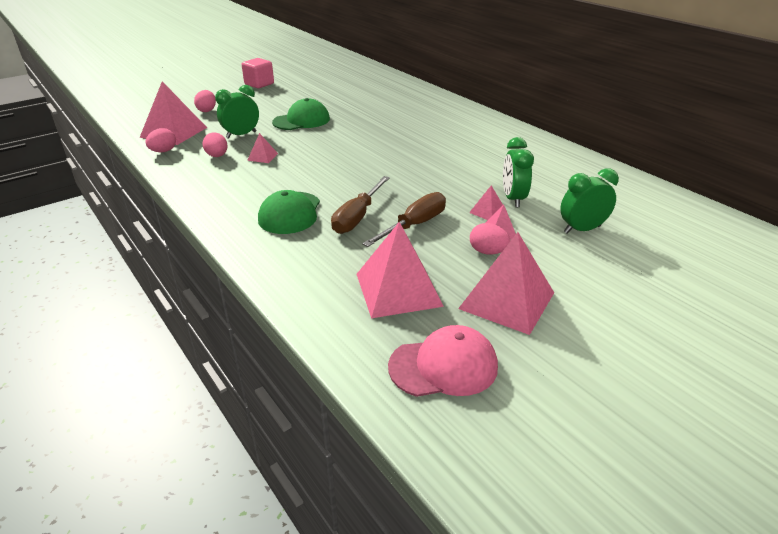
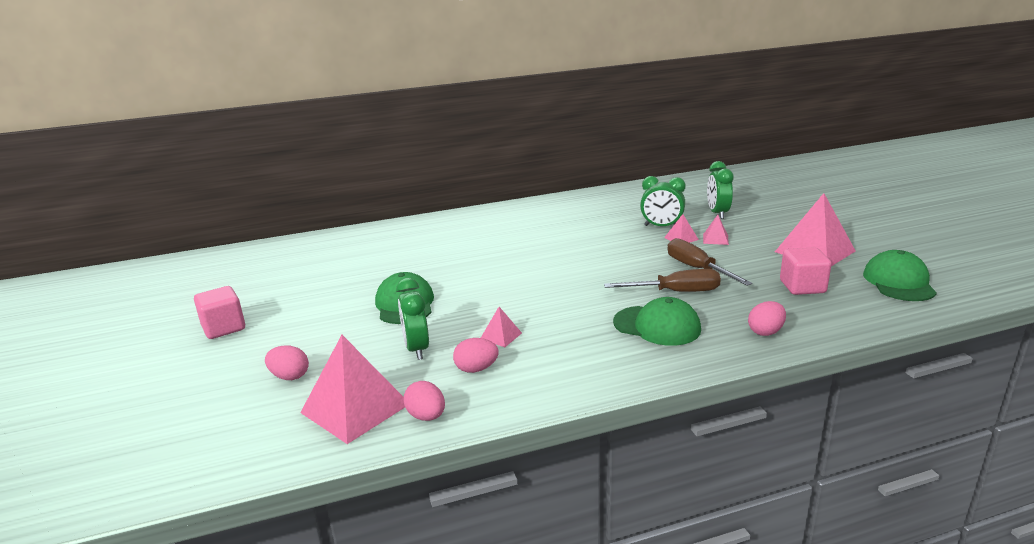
camera: 70 degrees left, 10 degrees down
(357, 217) = (675, 292): brown screwdriver -> brown screwdriver turned 45 degrees counterclockwise
(398, 289) = (802, 287): pink pyramid -> pink cube
(443, 366) = (898, 282): pink cap -> green cap
(487, 252) = (746, 247): pink egg -> pink egg (765, 332)

